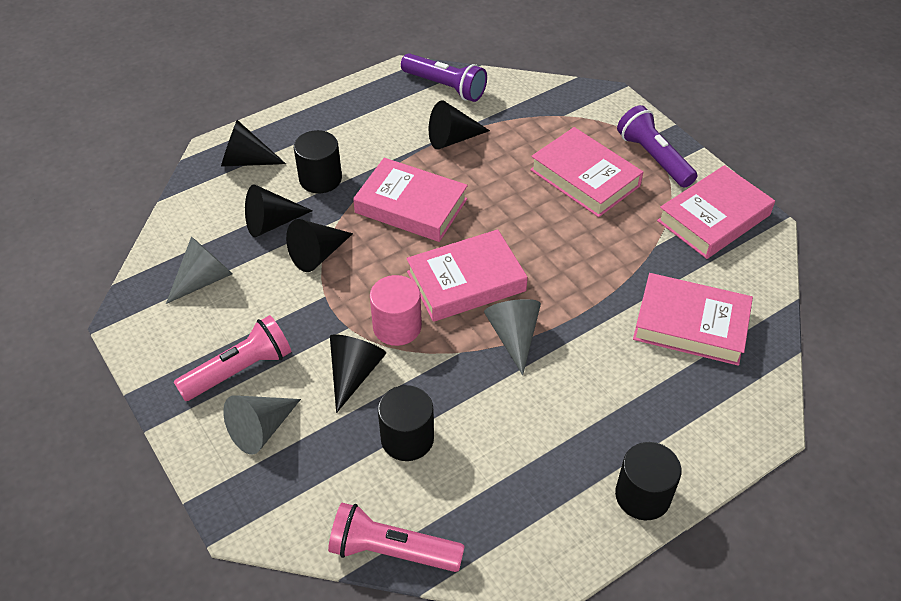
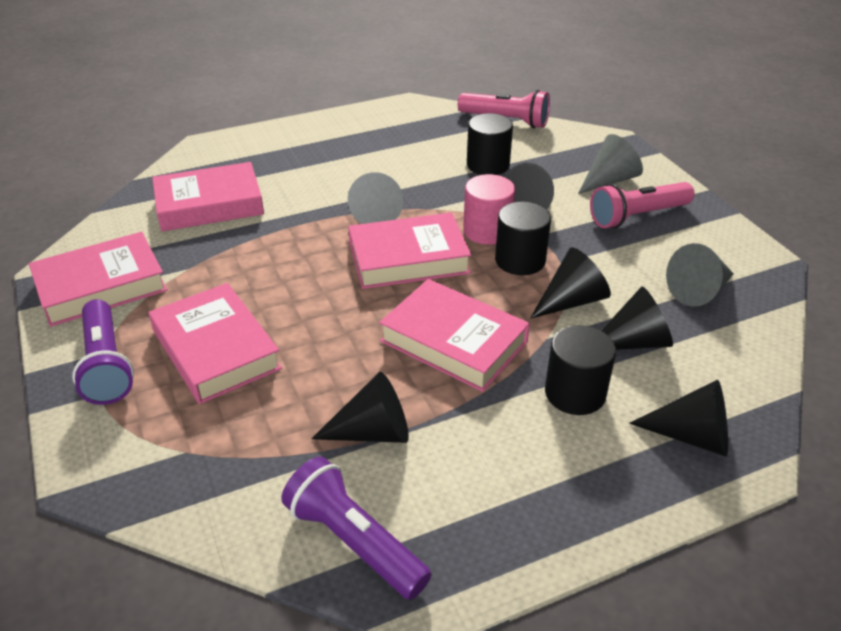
camera: 170 degrees left, 10 degrees down
(642, 495) = (322, 125): black cylinder -> black cylinder (520, 260)
(690, 325) = (209, 204): pink book -> pink book turned 45 degrees counterclockwise

